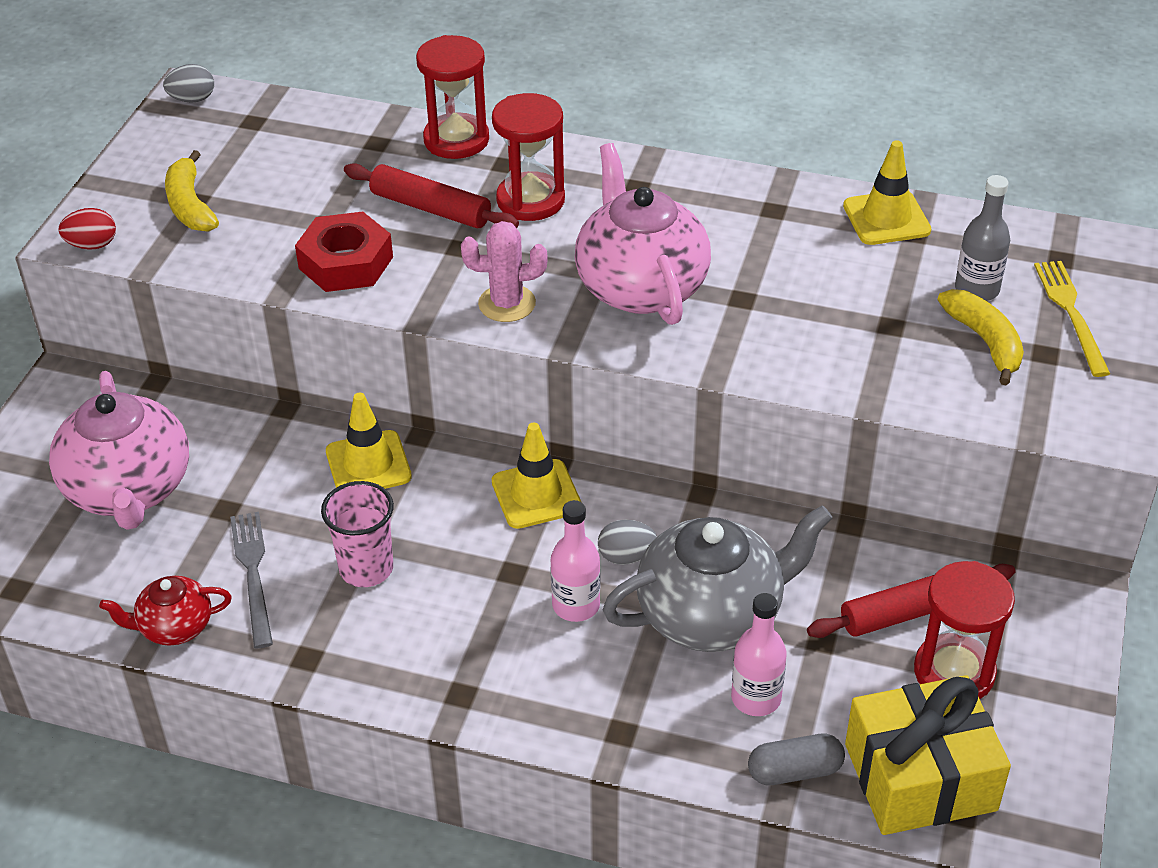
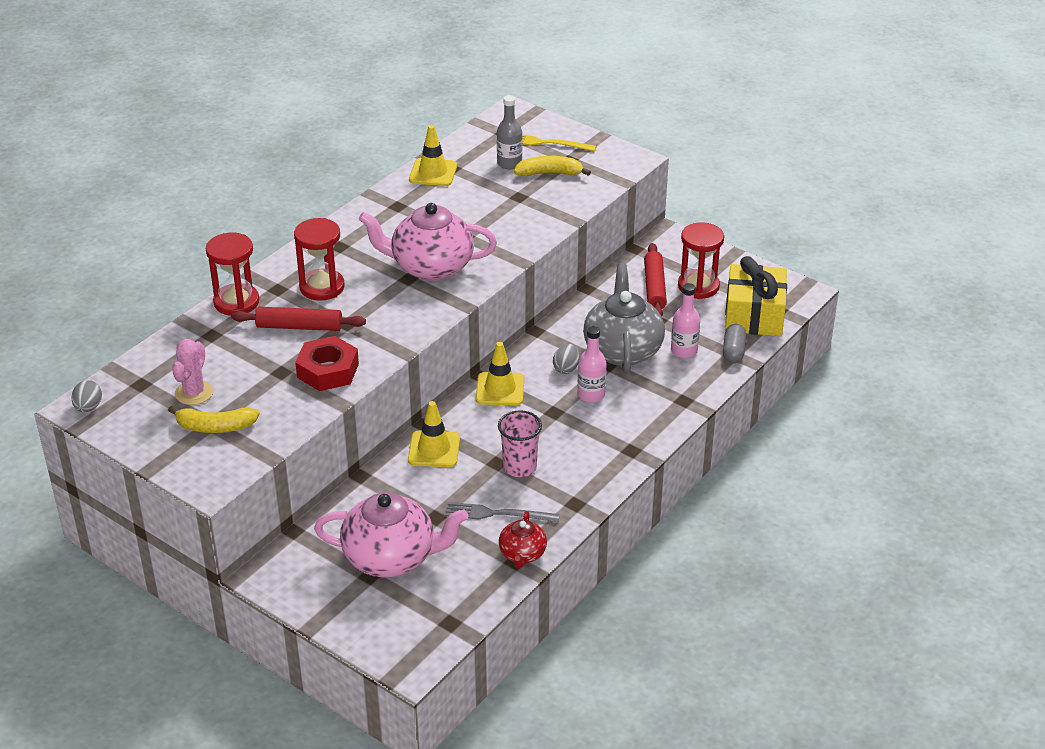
camera: 70 degrees left, 5 degrees down
(92, 245) = (225, 478): red egg -> none
(430, 208) = (299, 327): red rolling pin -> red rolling pin turned 45 degrees clockwise
(507, 304) = (412, 317): pink cactus -> pink cactus (194, 393)

